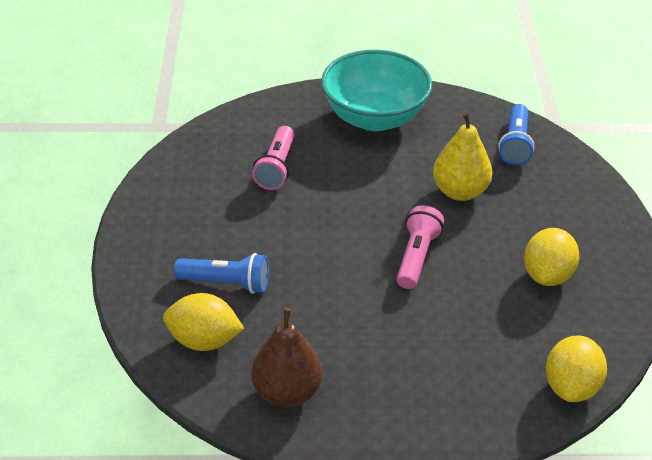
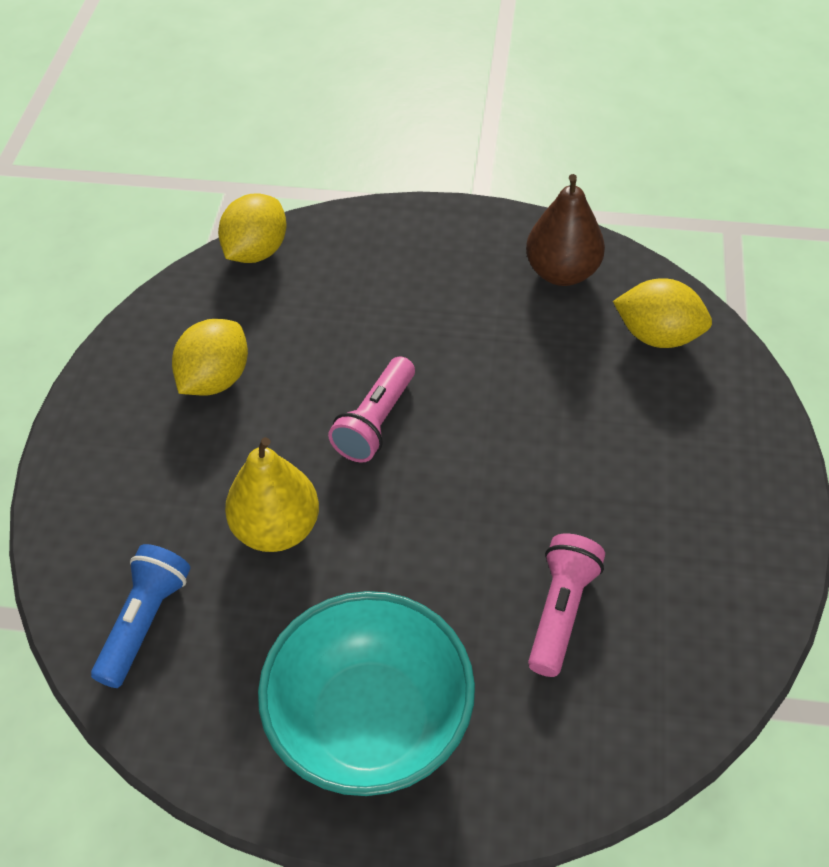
camera: 170 degrees left, 10 degrees up
(226, 283) = (634, 408): blue flashlight -> none

